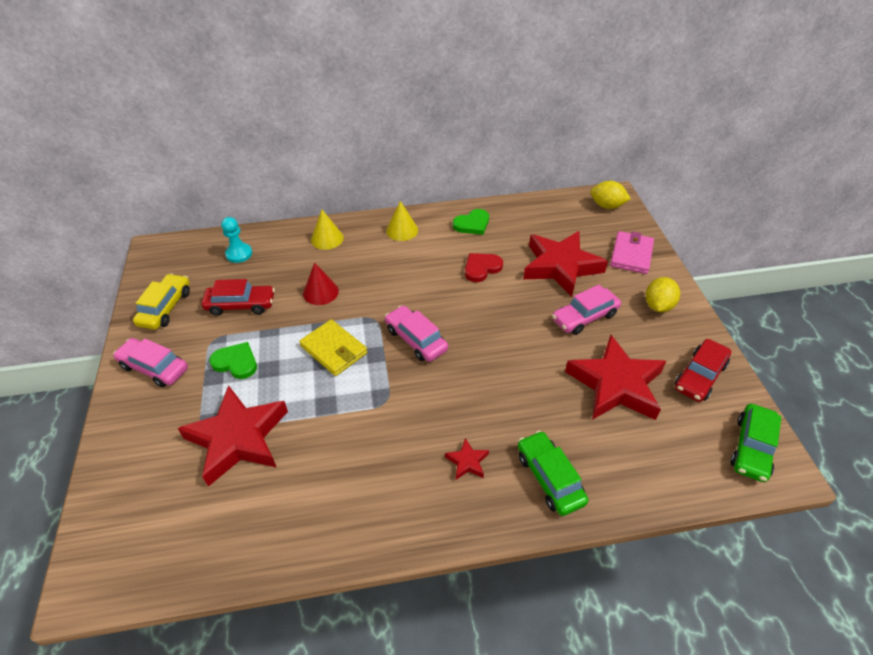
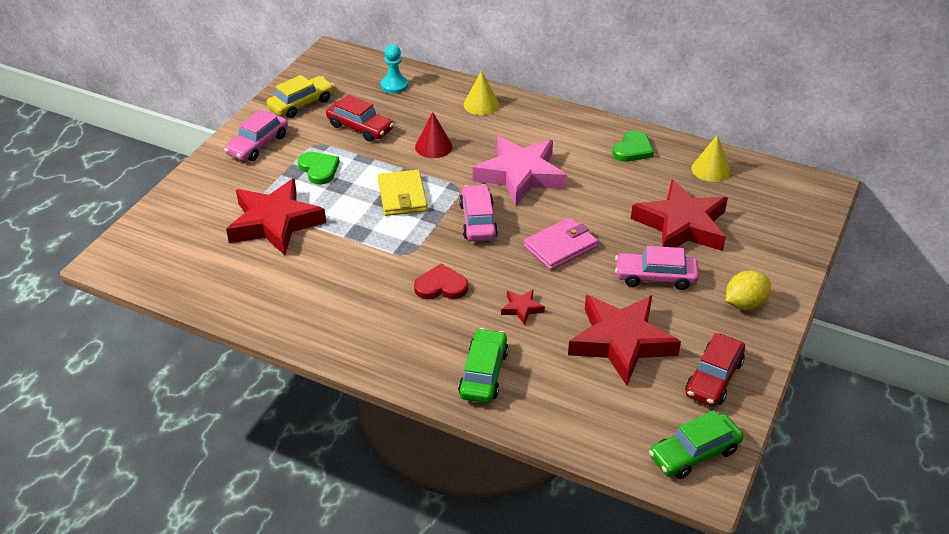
camera: 35 degrees right, 5 degrees down
(154, 368) = (258, 145): pink car -> pink car turned 120 degrees counterclockwise
(402, 230) = (557, 126): yellow cone -> yellow cone (710, 169)
(412, 283) = (520, 175): none -> pink star
(467, 462) = (428, 327): red star -> red star (521, 308)
(472, 224) = (633, 149): green heart -> green heart turned 60 degrees counterclockwise
(481, 268) = (599, 191): red heart -> red heart (441, 286)
(607, 206) = (801, 193): yellow lemon -> none
(631, 255) = (772, 248): pink wallet -> pink wallet (560, 246)
(699, 376) = (713, 378): red car -> red car turned 45 degrees counterclockwise

